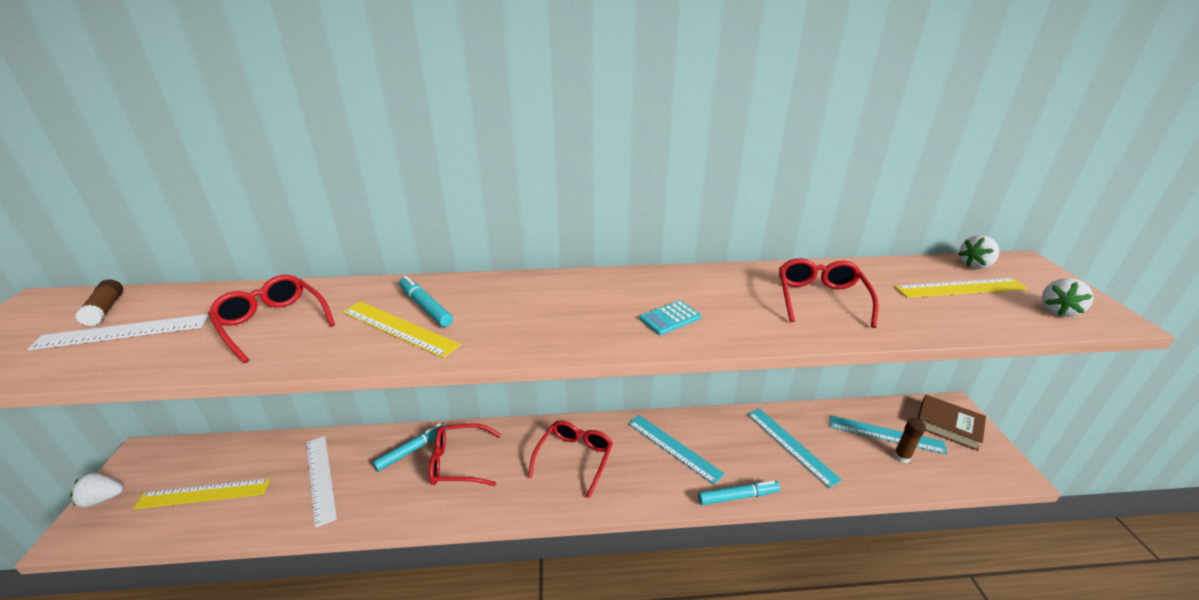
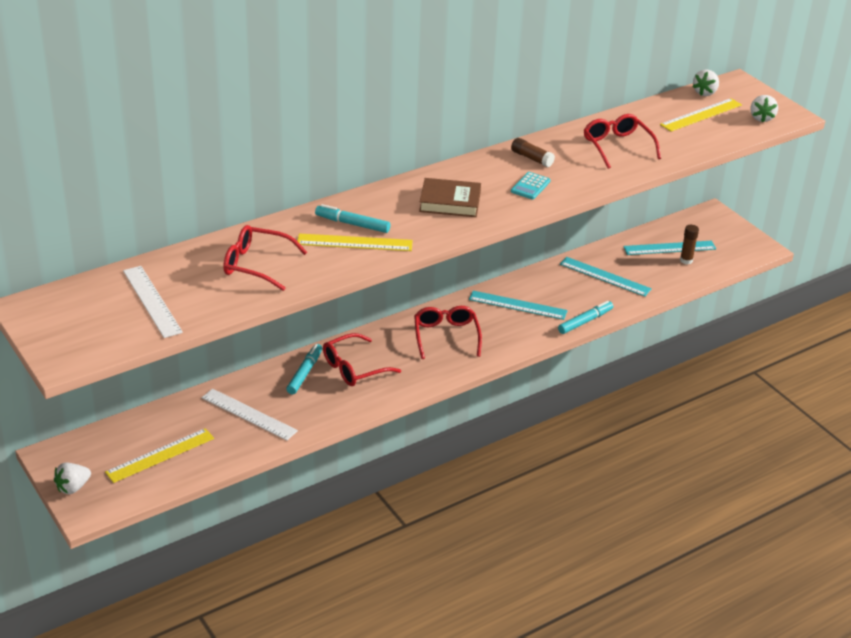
camera: 30 degrees left, 5 degrees up
(105, 309) = (102, 294): brown glue stick -> brown glue stick (531, 158)
(123, 331) = (152, 301): white ruler -> white ruler turned 75 degrees counterclockwise
(948, 425) = (711, 228): brown book -> brown book (450, 202)

